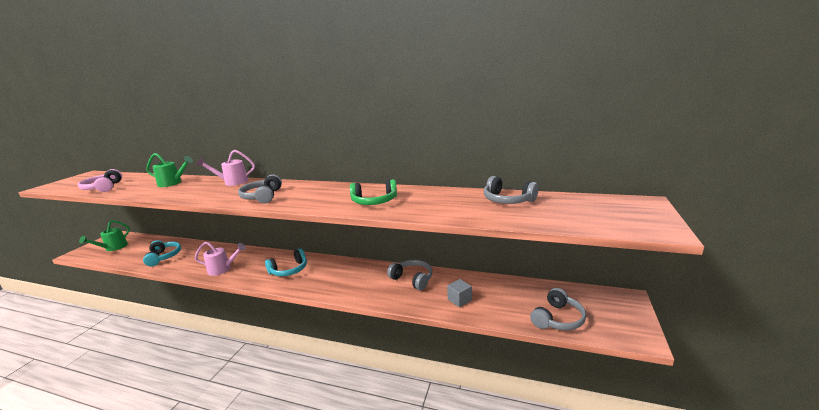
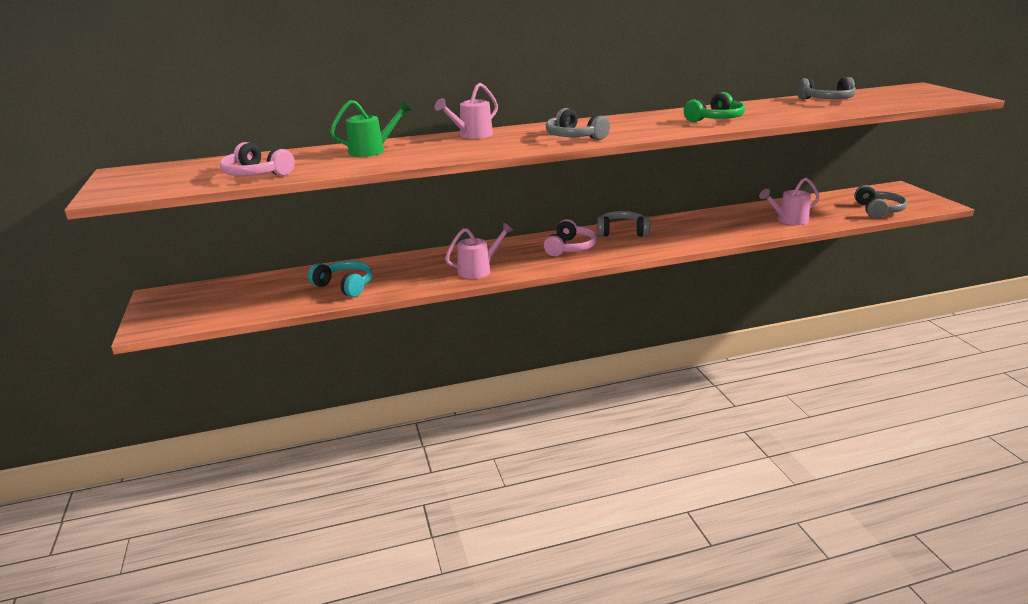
camera: 35 degrees left, 5 degrees up
(113, 248) = (208, 304): green watering can -> none
(289, 270) = (570, 248): turquoise headphones -> pink headphones
(412, 279) = (718, 219): grey headphones -> grey headphones (622, 232)
(459, 300) = (788, 220): grey cube -> pink watering can

